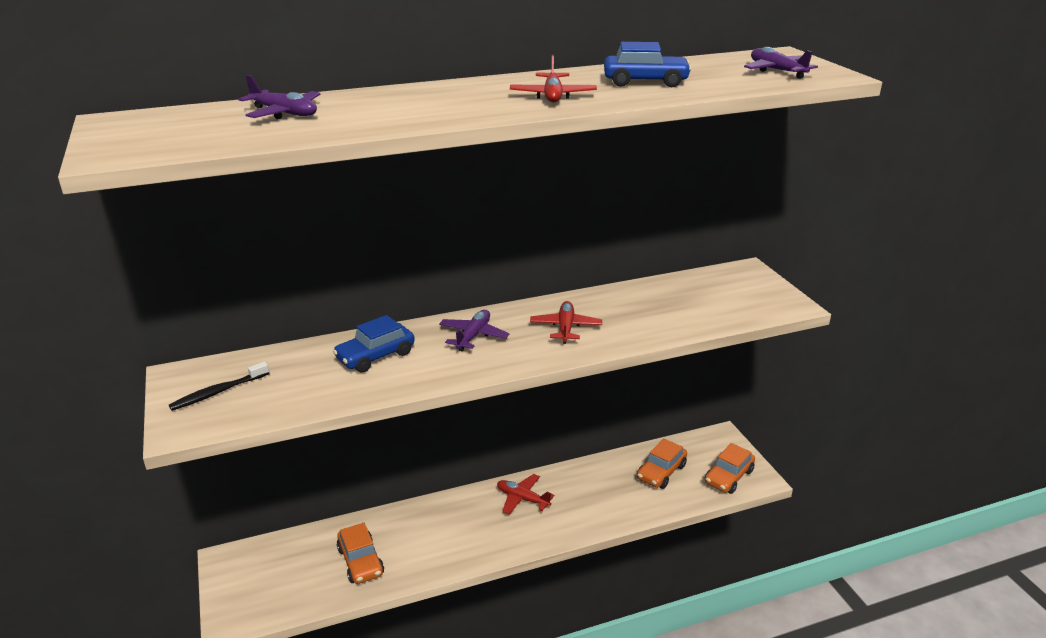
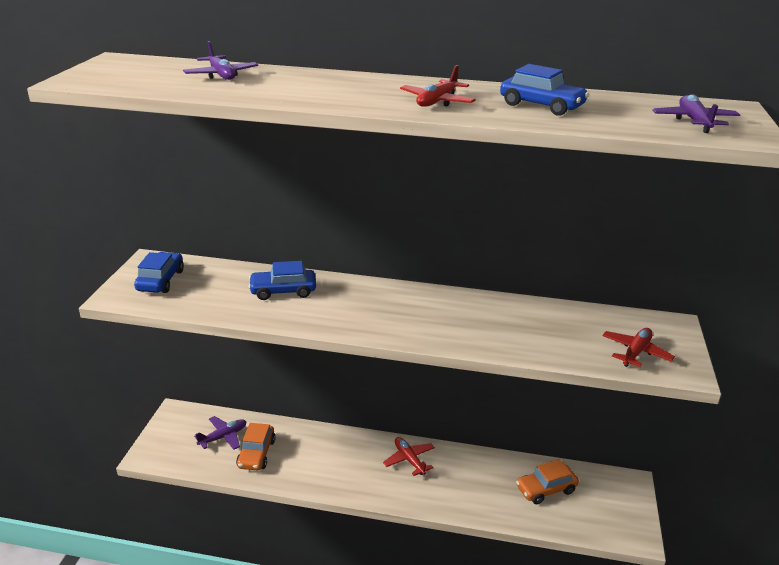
camera: 30 degrees right, 0 degrees up
(218, 392) = (160, 280): black toothbrush -> blue car
(473, 336) = (368, 300): purple plane -> purple plane (223, 437)
(565, 328) = (447, 319): red plane -> red plane (635, 352)
(728, 477) = (607, 521): orange car -> none

